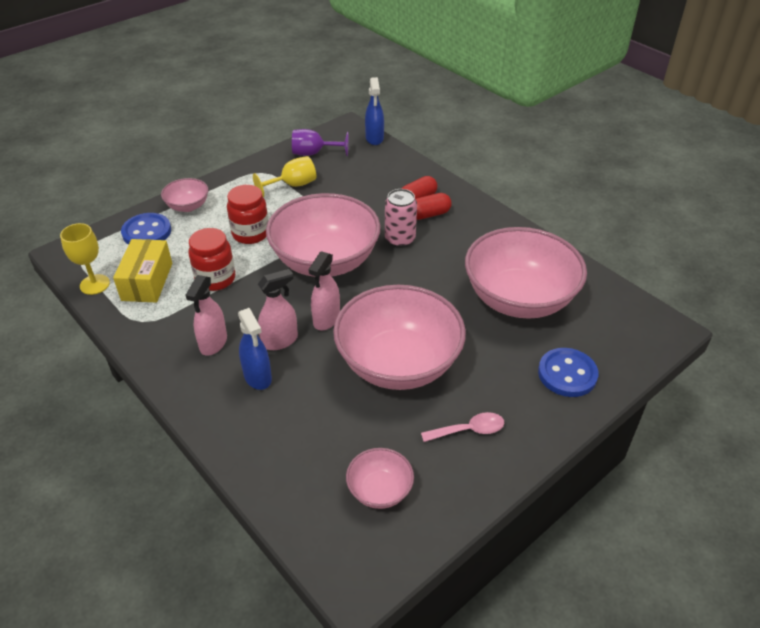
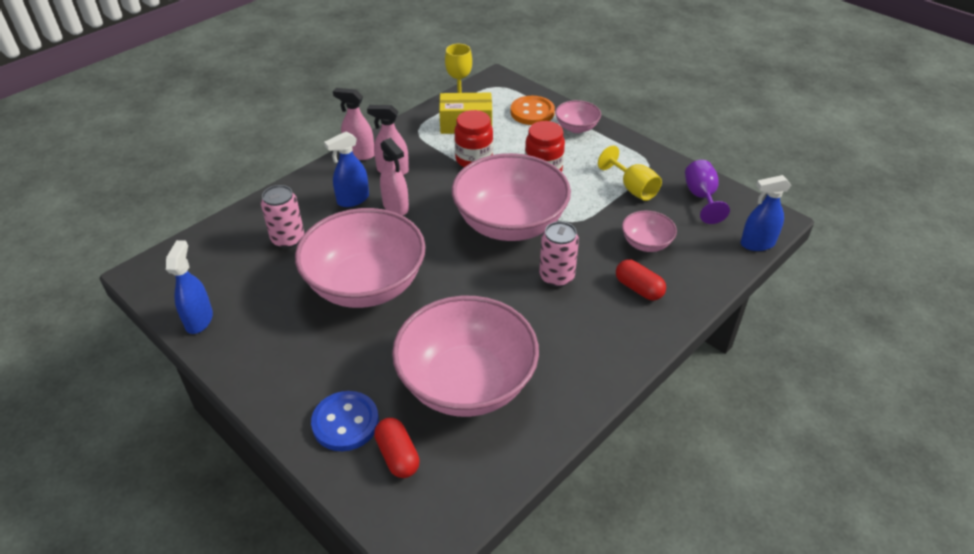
camera: 85 degrees right, 0 degrees up
(147, 232) = (532, 112): blue button -> orange button
(316, 433) = (288, 239): none -> pink can
(326, 319) = (424, 232): pink spray bottle -> pink spray bottle (359, 154)
(380, 490) = (223, 281): pink bowl -> pink bowl (646, 243)
(429, 214) = (610, 300): red capsule -> red capsule (397, 456)
(441, 506) = (199, 320): none -> blue spray bottle
(469, 430) = (278, 338): pink spoon -> none

